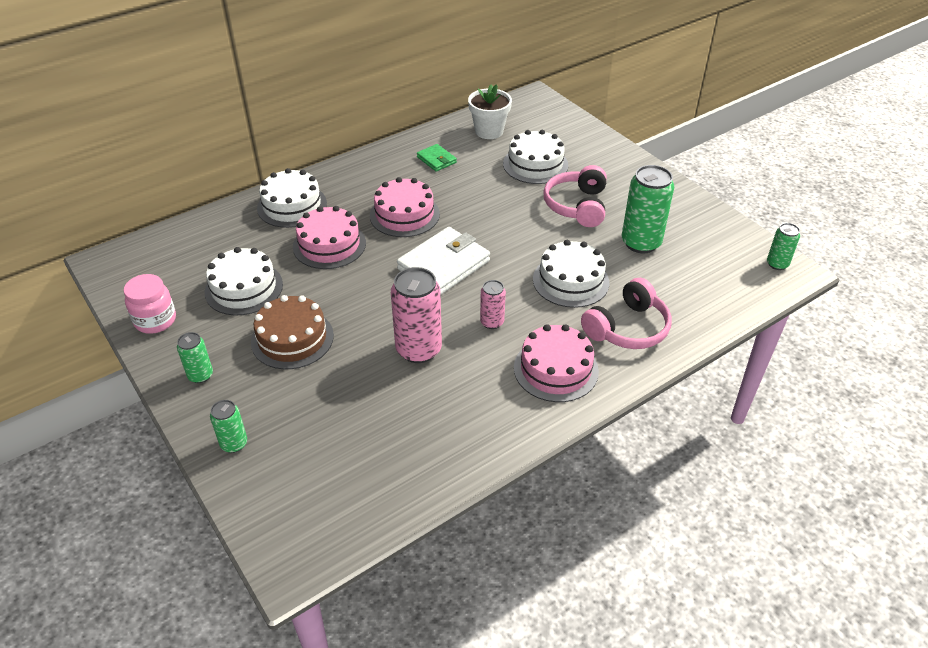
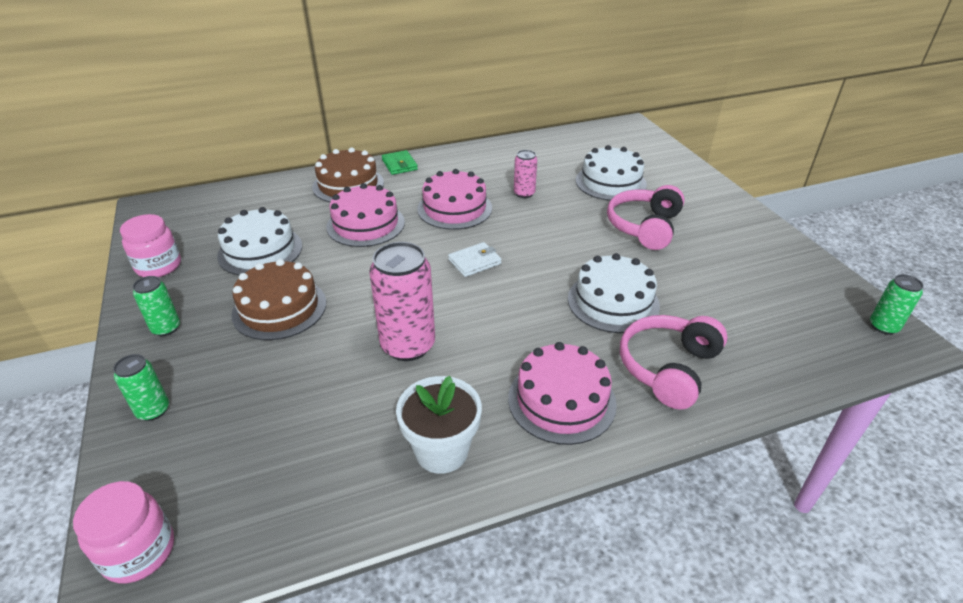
camera: 15 degrees right, 5 degrees down
(289, 542) = (139, 552): none -> pink jar
(292, 205) = (348, 185): white cake -> brown cake
(436, 160) = (509, 165): green wallet -> green wallet (399, 165)
(443, 265) = (474, 262): white wallet -> white wallet, size x0.51
(489, 131) = (572, 148): white flower pot -> white flower pot (441, 451)
(492, 322) = (504, 331): pink can -> pink can (524, 193)
(627, 328) = (668, 368): pink headphones -> pink headphones turned 150 degrees clockwise
(641, 243) = (709, 275): green can -> none

